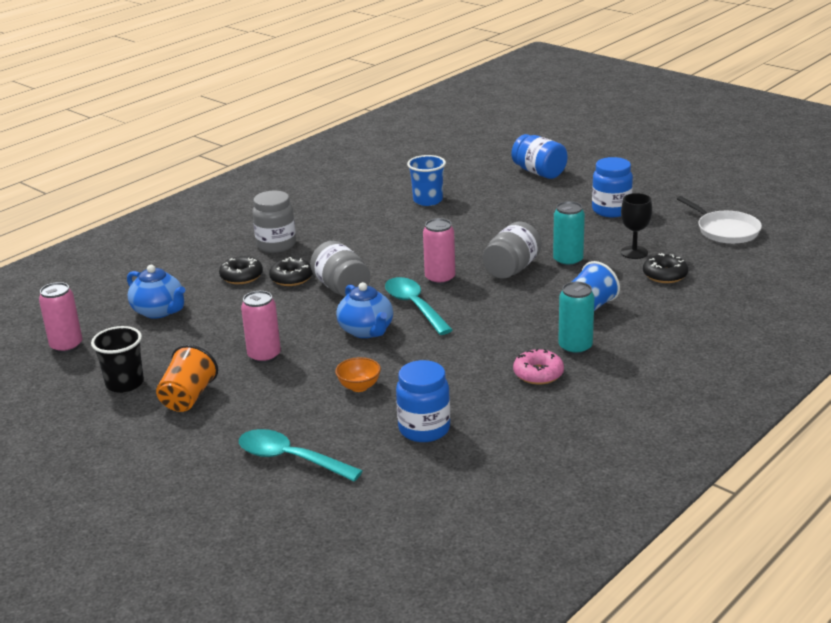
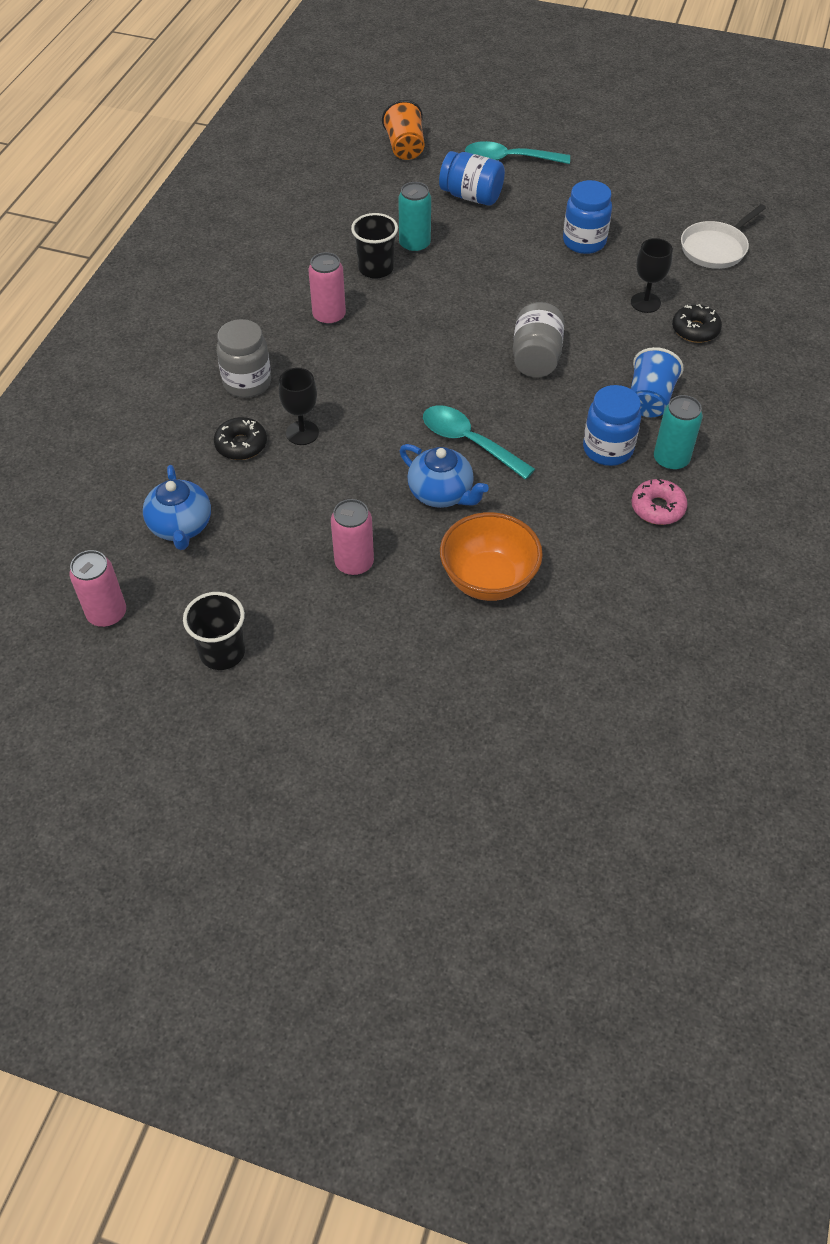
camera: 25 degrees left, 25 degrees up
(159, 311) = (181, 526): blue teapot -> blue teapot turned 60 degrees clockwise
(188, 398) = (312, 652): orange cup -> orange cup (405, 148)
(290, 459) = (485, 706): turquoise spoon -> turquoise spoon (508, 160)
(291, 278) = (302, 433): black donut -> black goblet
(342, 288) = (370, 434): grey jar -> none
(359, 387) = (488, 580): orange bowl -> orange bowl, size x1.95
(424, 429) = (594, 620): blue jar -> blue jar (607, 449)
(428, 200) = (376, 269): blue cup -> black cup
(440, 279) = (469, 392): pink can -> pink can (329, 316)
(568, 261) = (586, 332): turquoise can -> turquoise can (414, 245)
(725, 230) = (715, 248): white pan -> white pan turned 105 degrees clockwise

